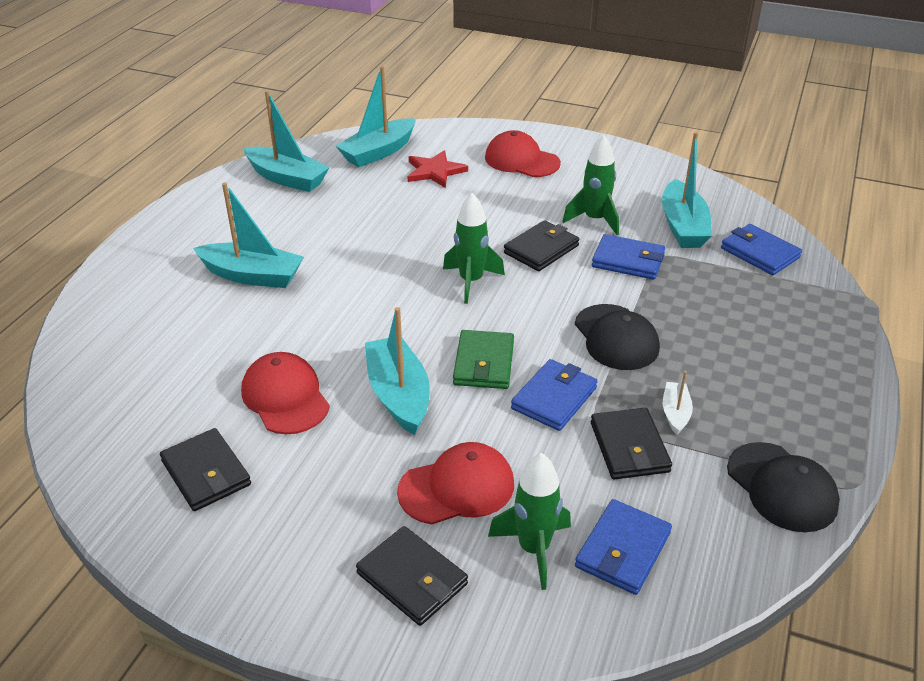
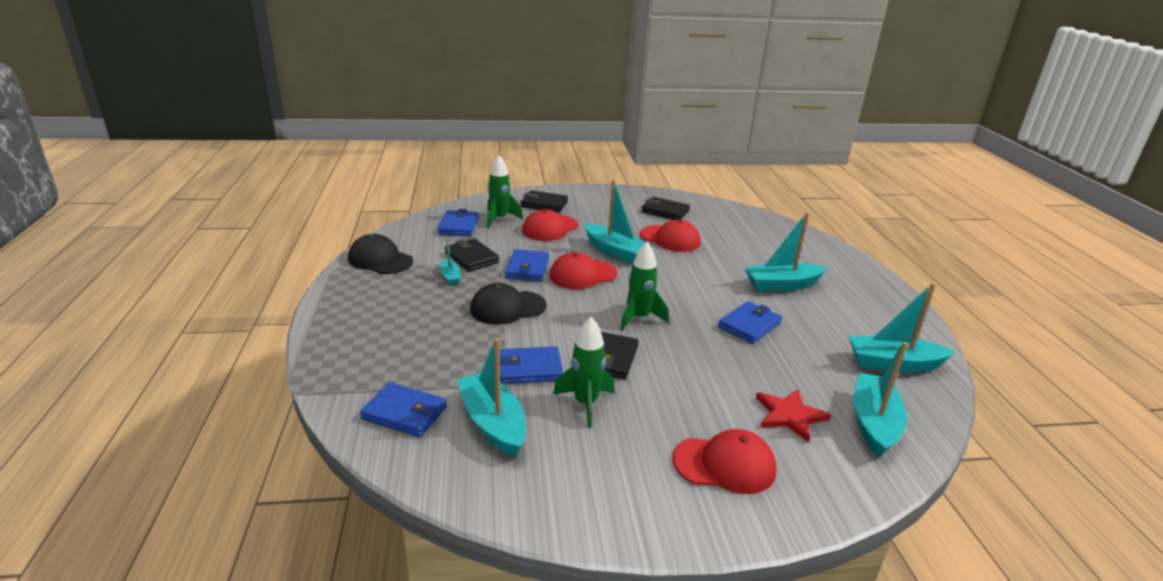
camera: 150 degrees right, 10 degrees down
(362, 242) = (749, 325): none -> blue wallet
(484, 363) = (582, 275): green wallet -> red cap
(616, 337) = (507, 308): black cap -> black cap turned 60 degrees counterclockwise
(675, 413) = (450, 277): white boat -> turquoise boat

